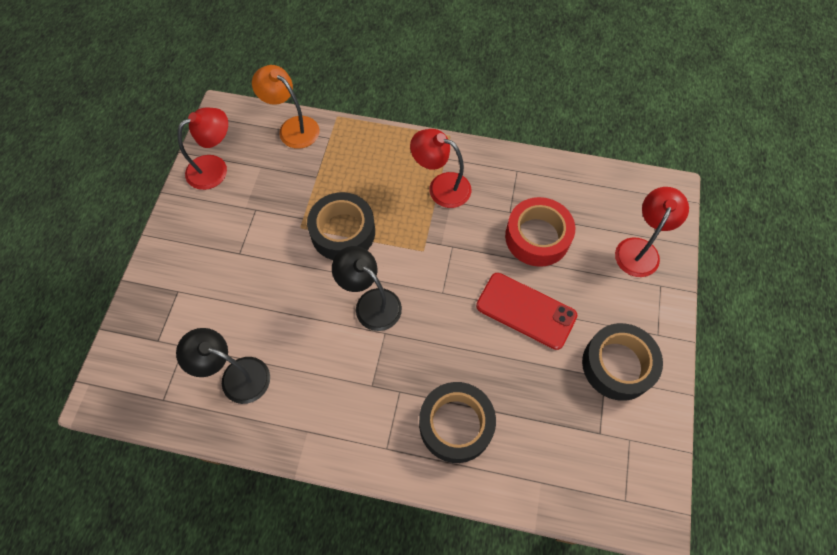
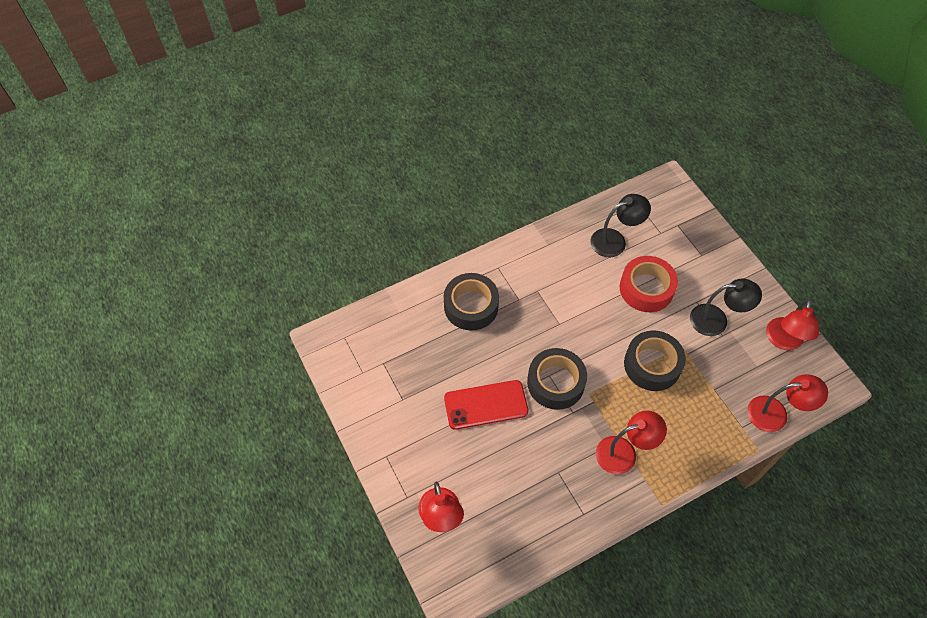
camera: 140 degrees right, 5 degrees down
(292, 127) = (776, 414): orange lamp -> red lamp
(371, 303) = (586, 334): black lamp -> black lamp (716, 320)
(537, 237) = (522, 467): red tape -> red tape (646, 288)
(617, 365) = (400, 413): black tape -> black tape (555, 383)

